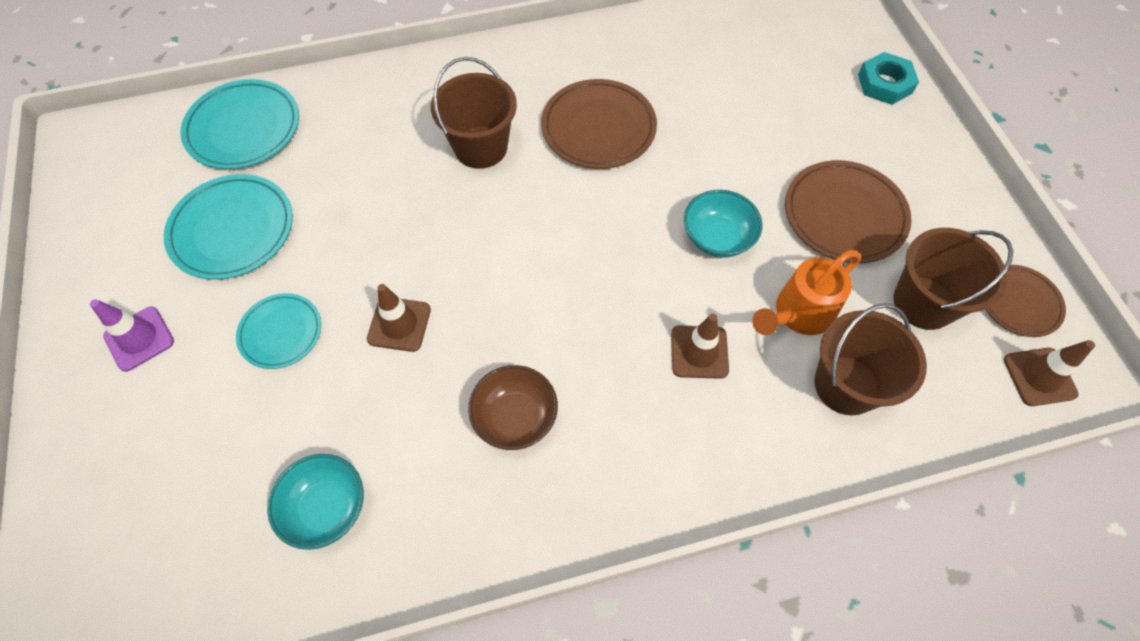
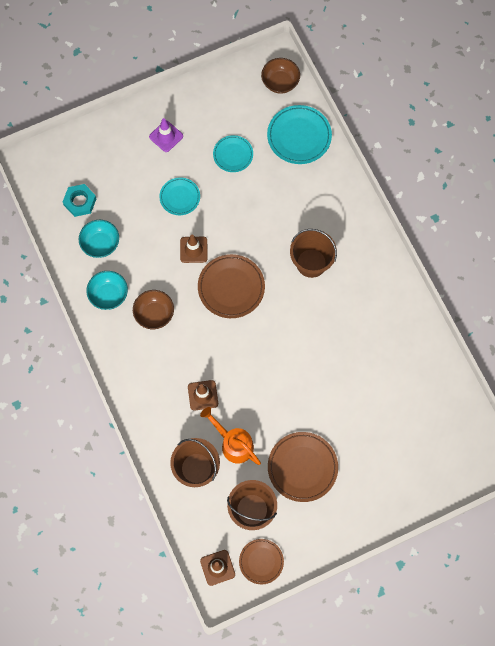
camera: 80 degrees right, 10 degrees up
(128, 139) = (280, 82): none -> brown bowl
(232, 230) = (233, 155): turquoise plate -> turquoise plate, size x0.62
(598, 128) = (338, 324): brown plate -> brown plate (231, 287)
(717, 238) = (274, 398): turquoise bowl -> turquoise bowl (108, 295)
(885, 83) = (411, 492): turquoise nut -> turquoise nut (80, 202)

